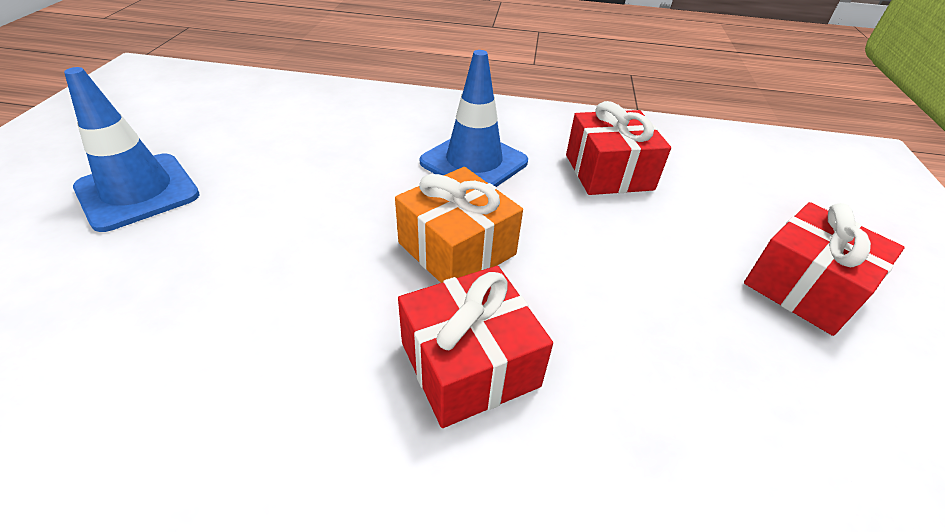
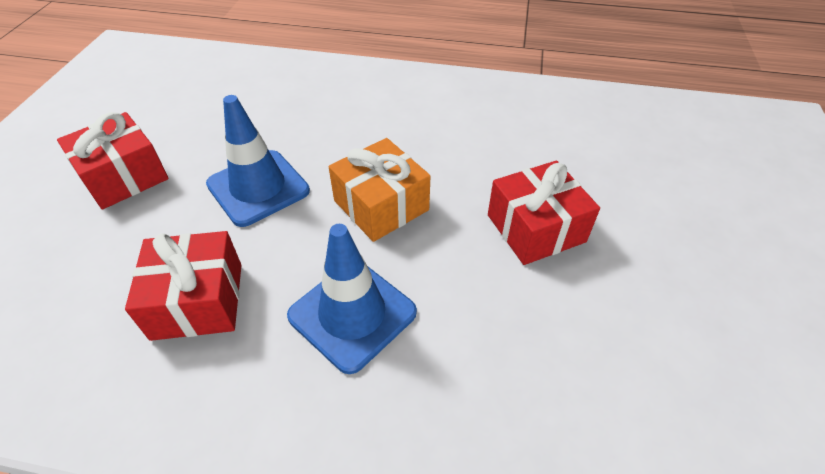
camera: 175 degrees left, 5 degrees up
(138, 192) = (684, 261): blue traffic cone -> blue traffic cone (258, 188)
(469, 364) = (379, 135): red gift -> red gift (535, 228)

